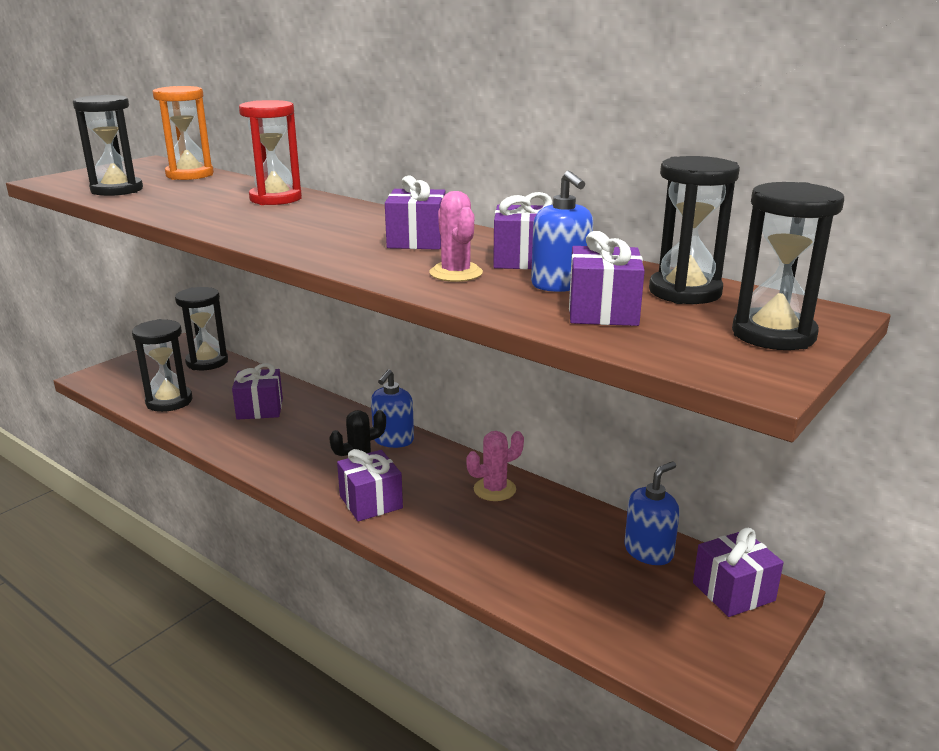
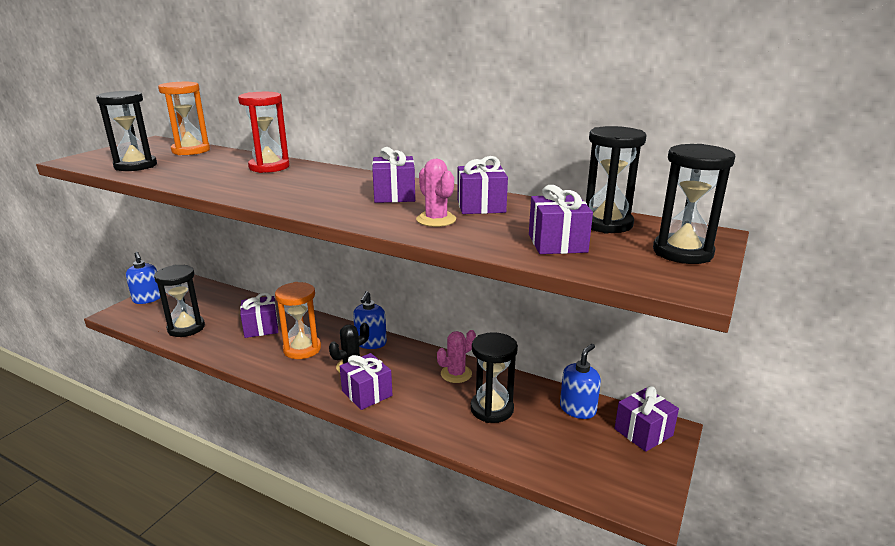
camera: 10 degrees left, 0 degrees up
(207, 362) = (209, 293): black hourglass -> black hourglass (492, 409)
(303, 439) = (302, 349): none -> orange hourglass
(560, 284) = (516, 224): blue soap dispenser -> blue soap dispenser (147, 299)

